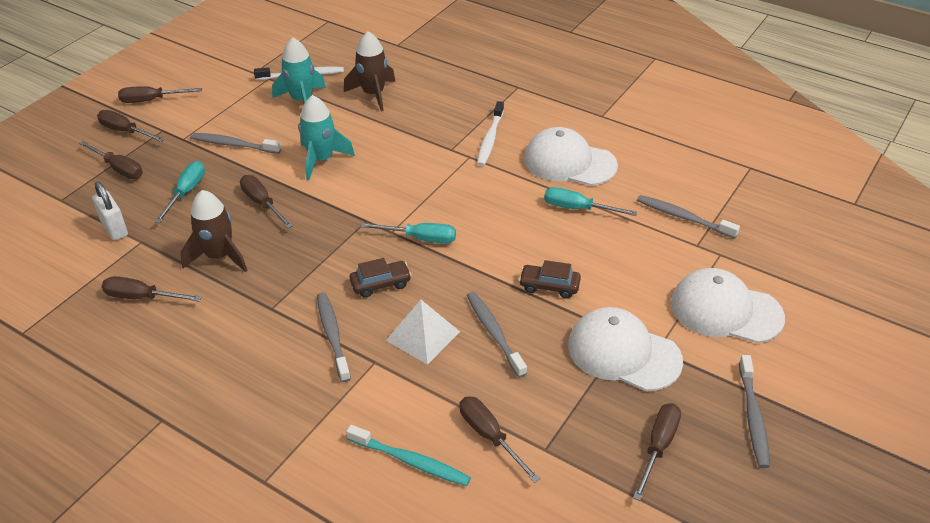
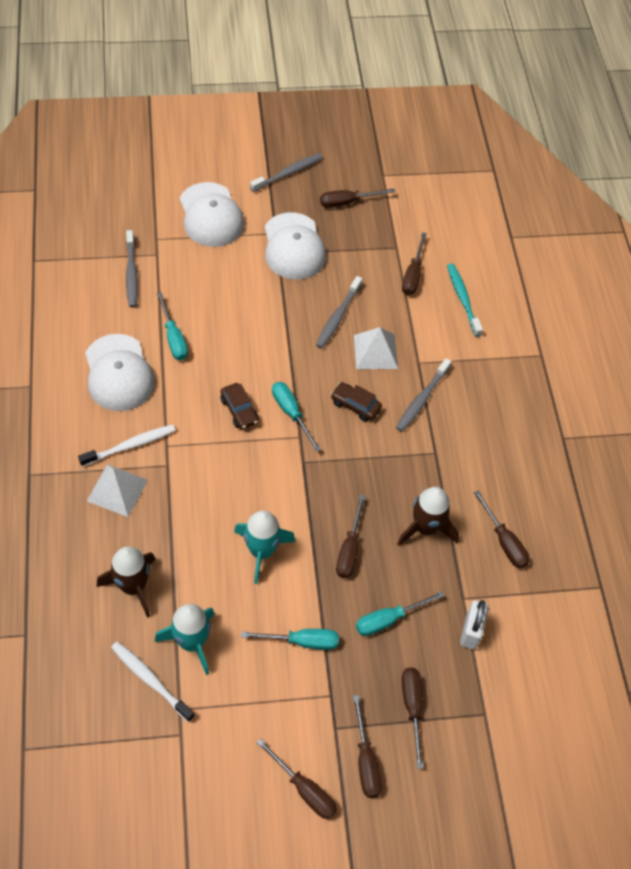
camera: 135 degrees left, 15 degrees up
(233, 145) = (302, 641): grey toothbrush -> turquoise screwdriver
(457, 117) = (117, 490): none -> white pyramid
(549, 286) = (270, 311): brown car -> brown car (239, 410)

